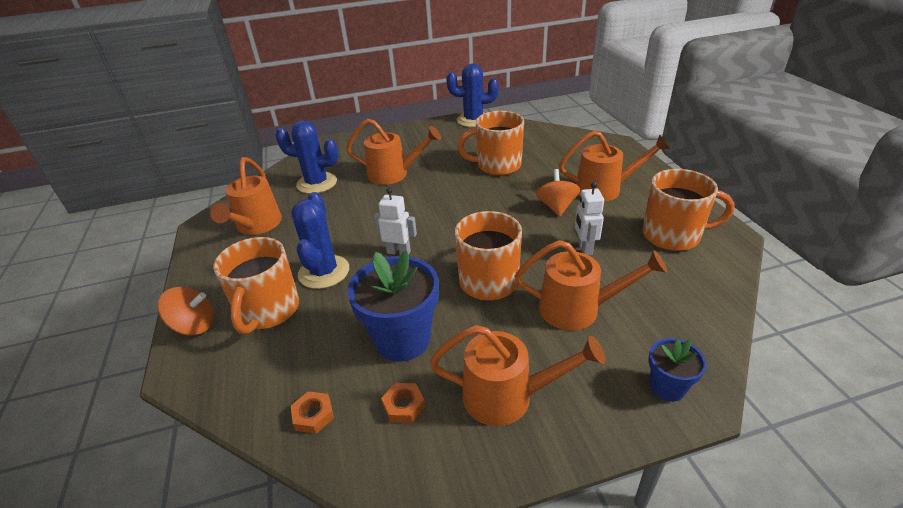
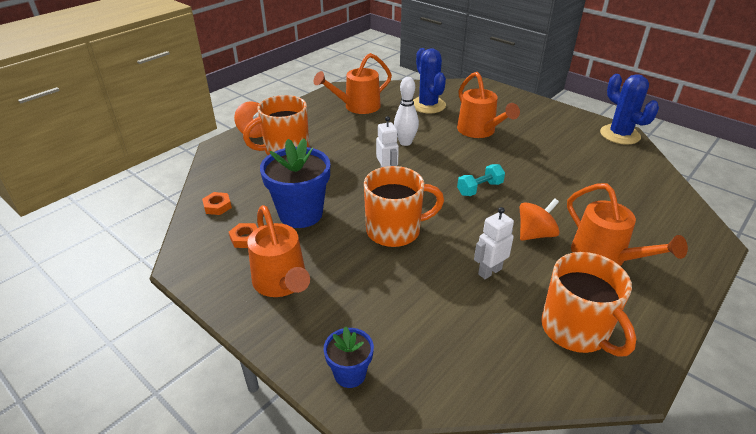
camera: 55 degrees right, 0 degrees up
(324, 272) = (337, 153): blue cactus -> none
(360, 220) = (405, 142): none -> white bowling pin
(474, 208) = (479, 189): none -> turquoise dumbbell
(497, 166) = (559, 177): orange mug -> none
(579, 309) = (402, 292): orange watering can -> none

